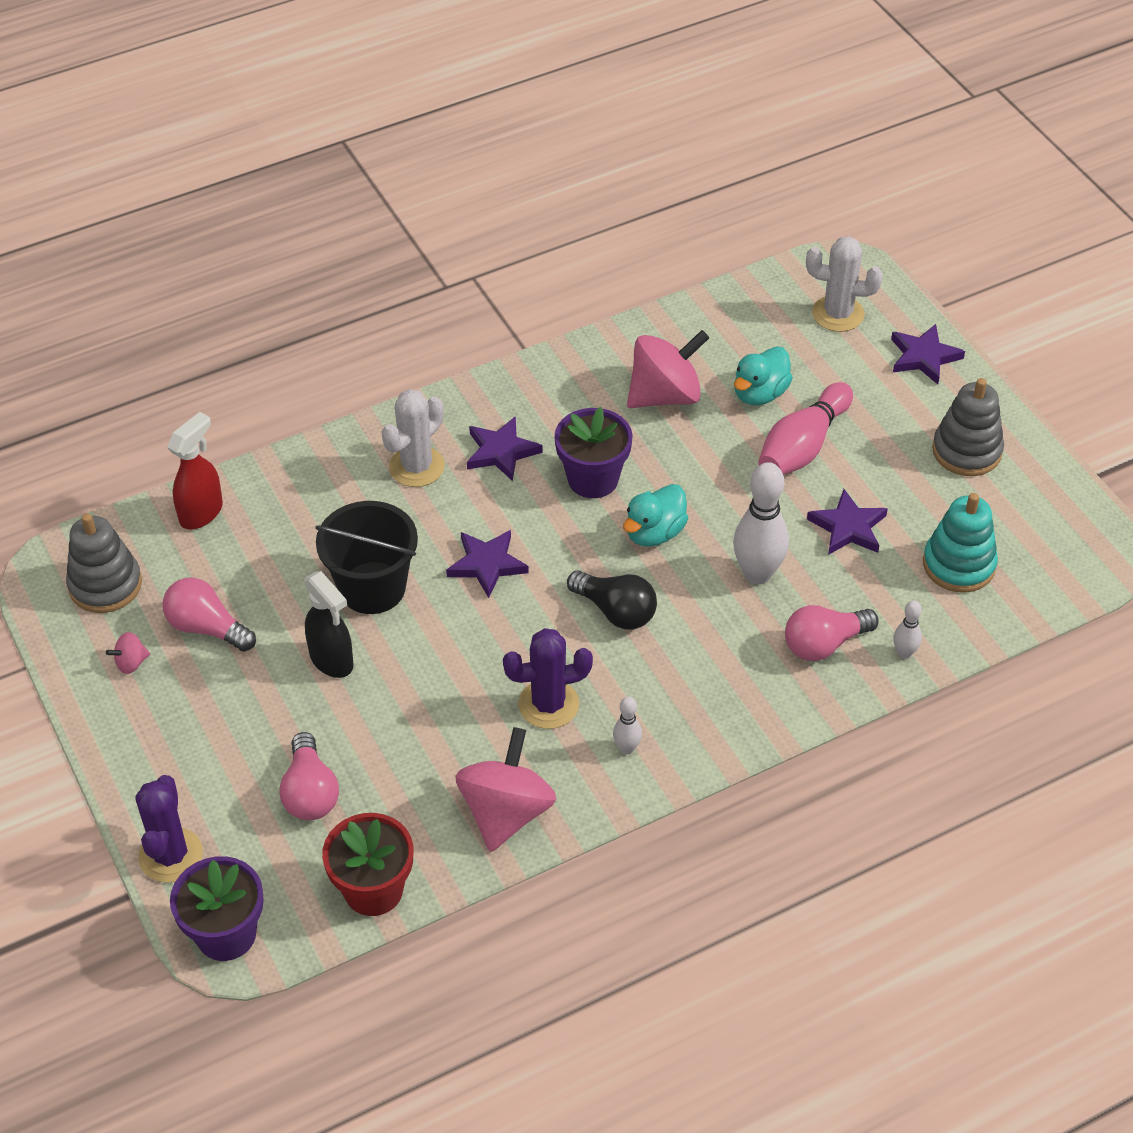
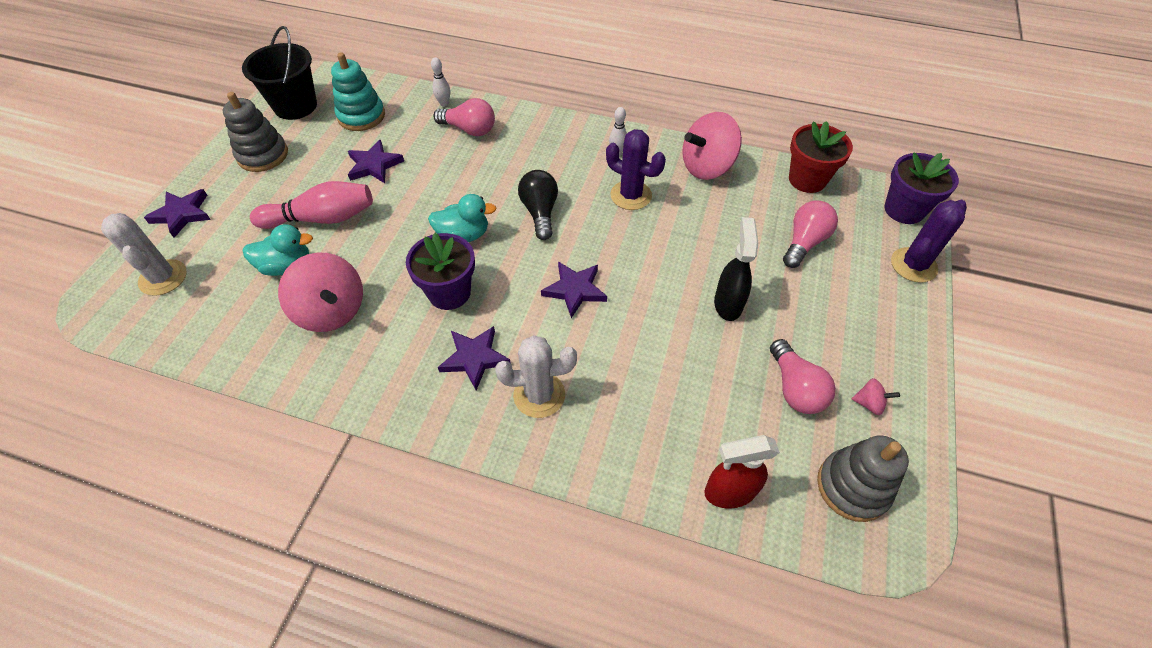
camera: 135 degrees left, 5 degrees up
(372, 588) = (659, 330): black bucket -> black bucket (295, 106)
(665, 395) = (332, 311): pink spinning top -> pink spinning top turned 150 degrees counterclockwise
(757, 574) = (448, 177): white bowling pin -> none

